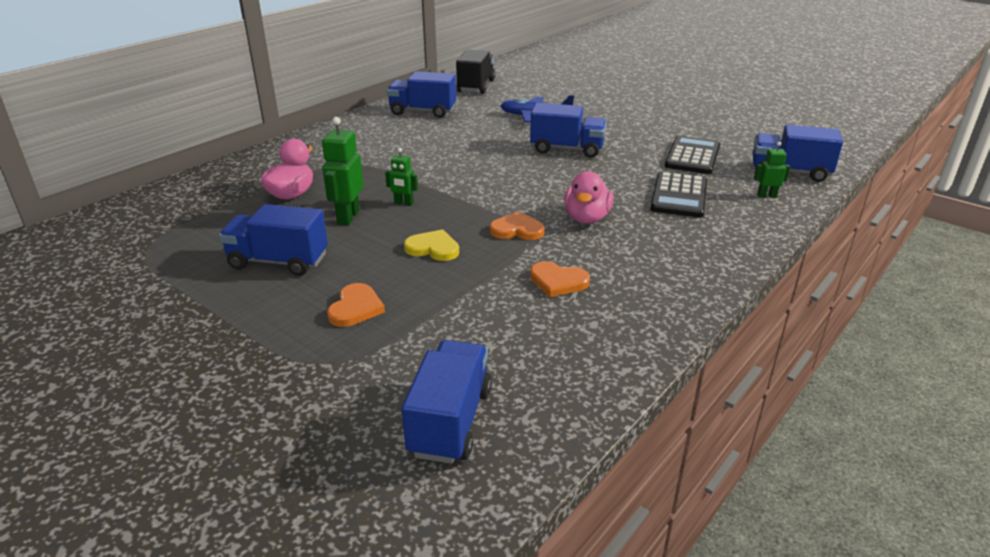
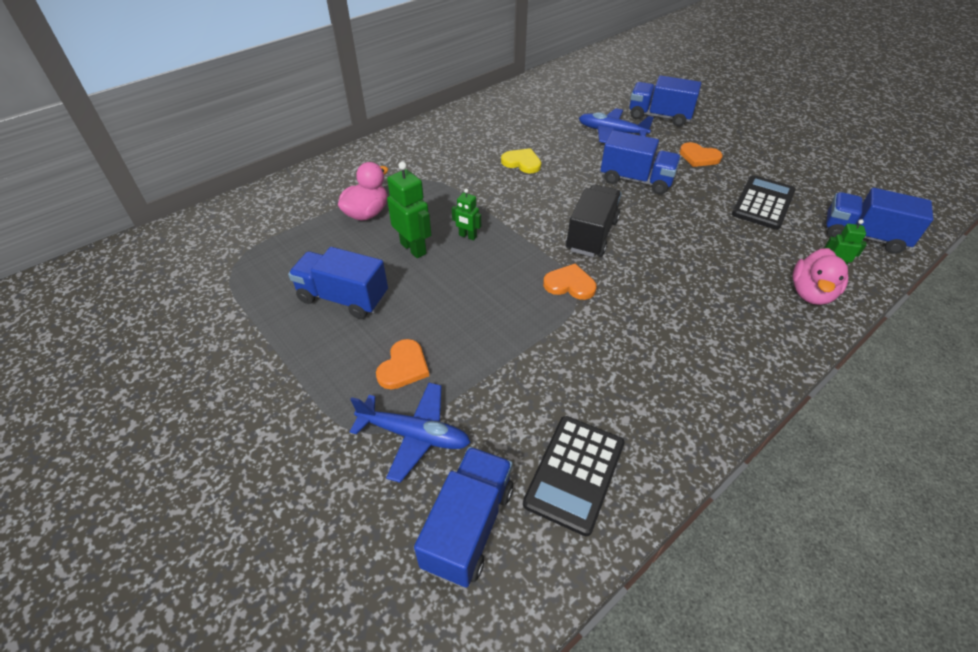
camera: 10 degrees right, 15 degrees up
(348, 217) = (413, 248): green robot -> green robot turned 120 degrees clockwise
(378, 358) = (415, 435): none -> blue plane
(423, 111) = (503, 116): blue truck -> blue truck (659, 116)
(433, 248) = (486, 299): yellow heart -> yellow heart (522, 162)
(476, 86) = (560, 86): black truck -> black truck (591, 235)
(558, 281) = (599, 358): orange heart -> orange heart (699, 157)
(586, 218) = (641, 277): pink duck -> pink duck (811, 293)
(679, 196) = (740, 257): black calculator -> black calculator (575, 473)

